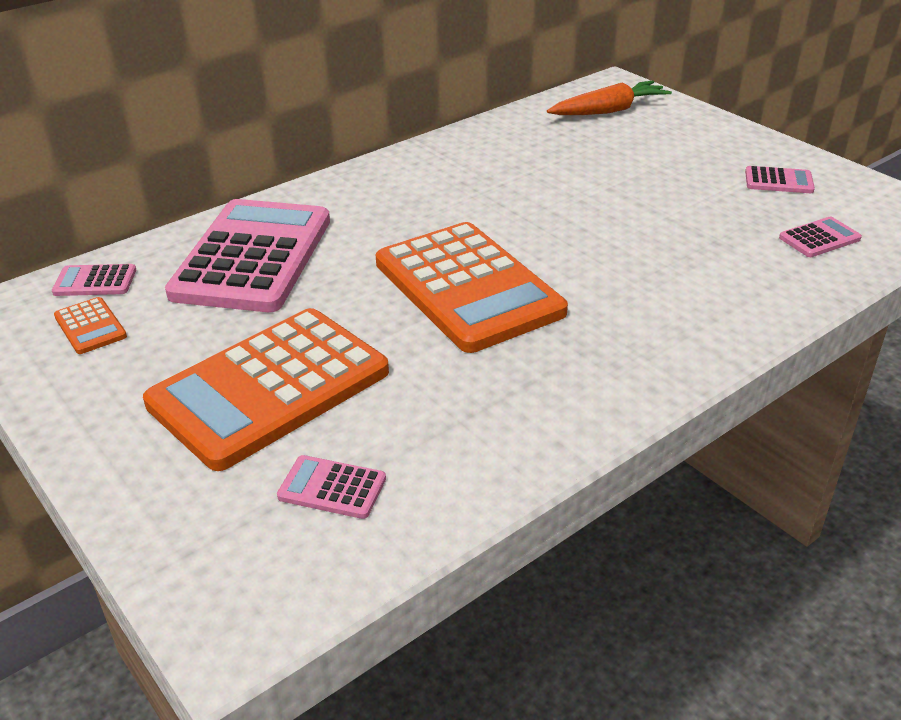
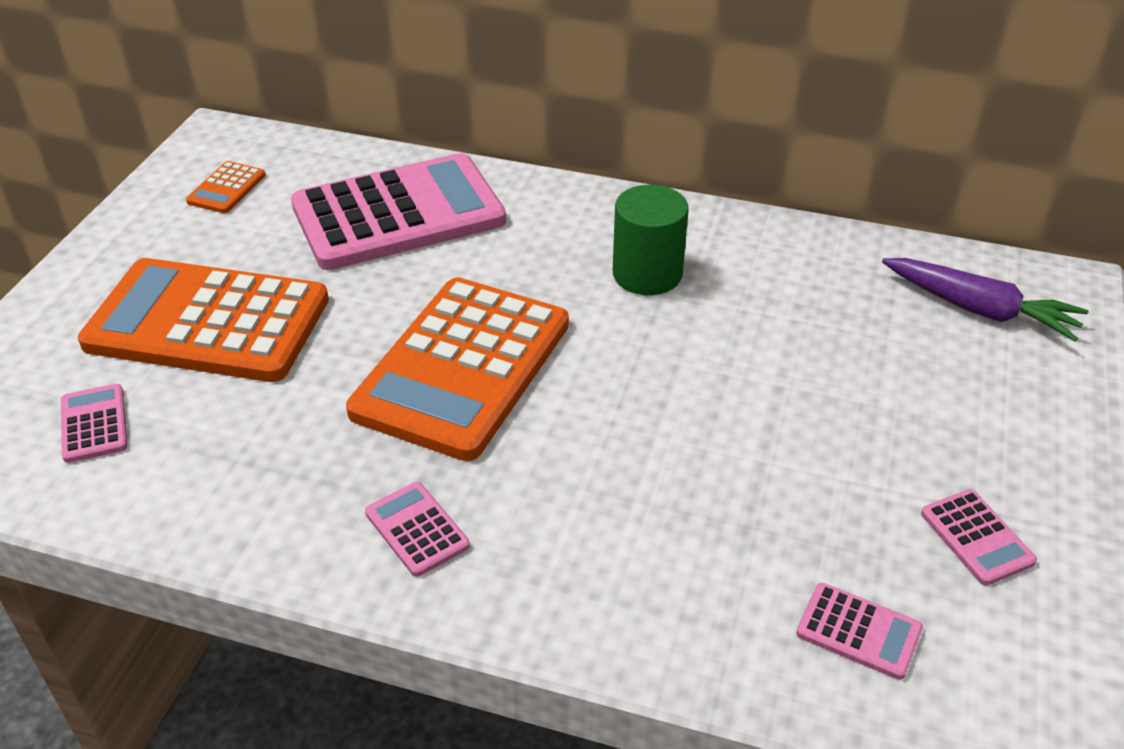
camera: 55 degrees right, 5 degrees up
(95, 281) = (290, 156): pink calculator -> pink calculator (417, 529)
(454, 189) = (647, 274): none -> green cylinder
(609, 111) = (980, 310): orange carrot -> purple carrot

